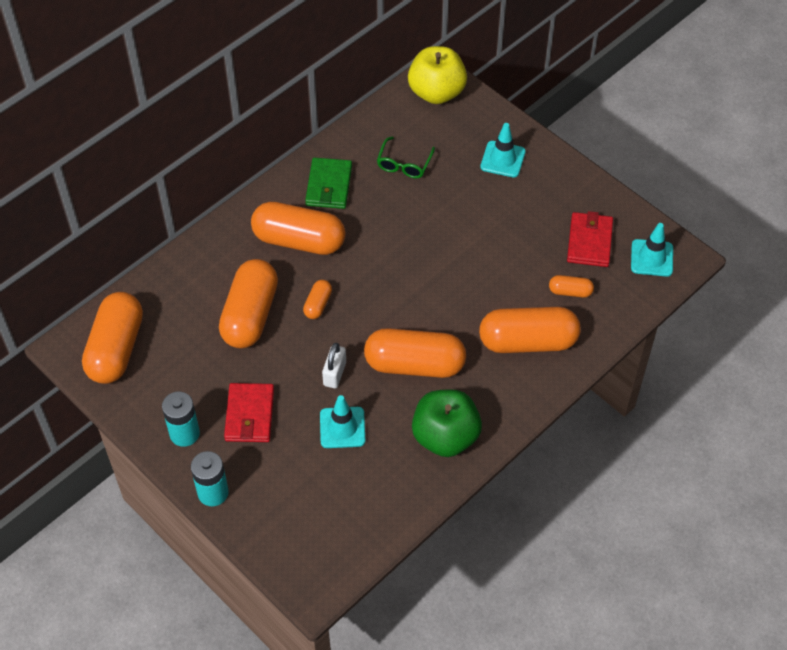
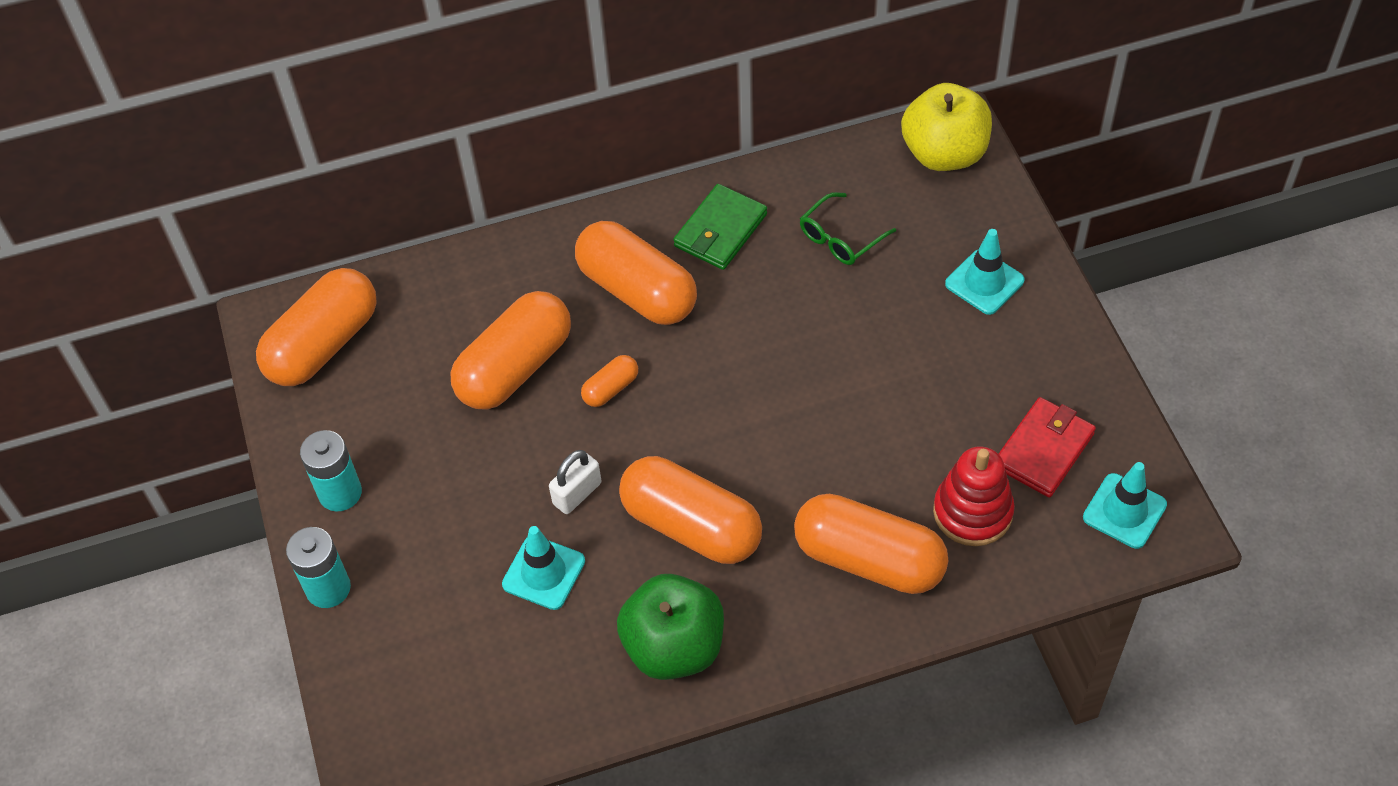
camera: 30 degrees right, 0 degrees up
(249, 415) = (435, 503): red wallet -> none
(570, 292) = (972, 512): orange capsule -> red stacking toy

